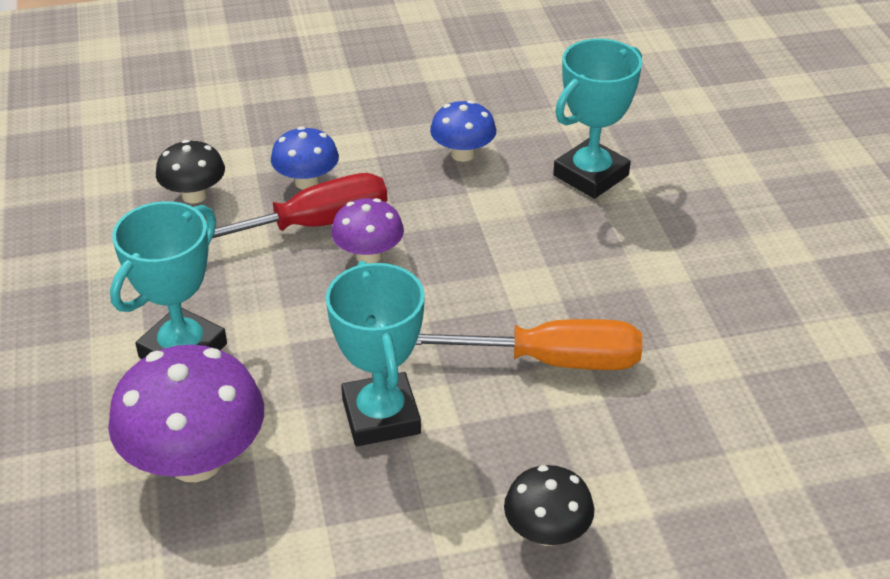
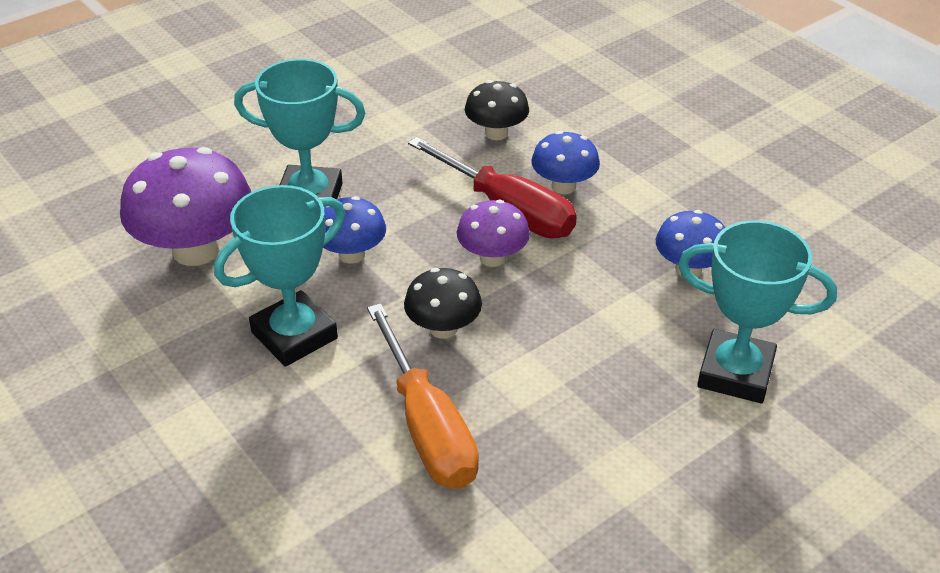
camera: 65 degrees right, 0 degrees up
(294, 344) = (352, 254): none -> blue mushroom
(546, 532) = (204, 490): black mushroom -> black mushroom (443, 328)

